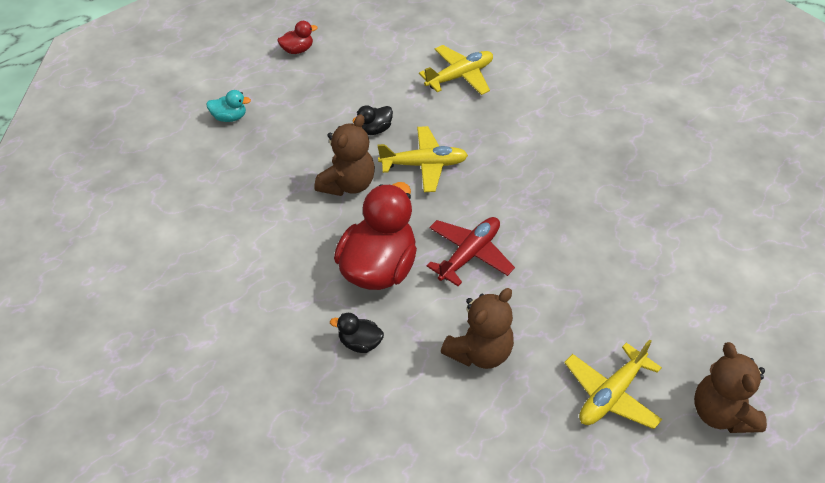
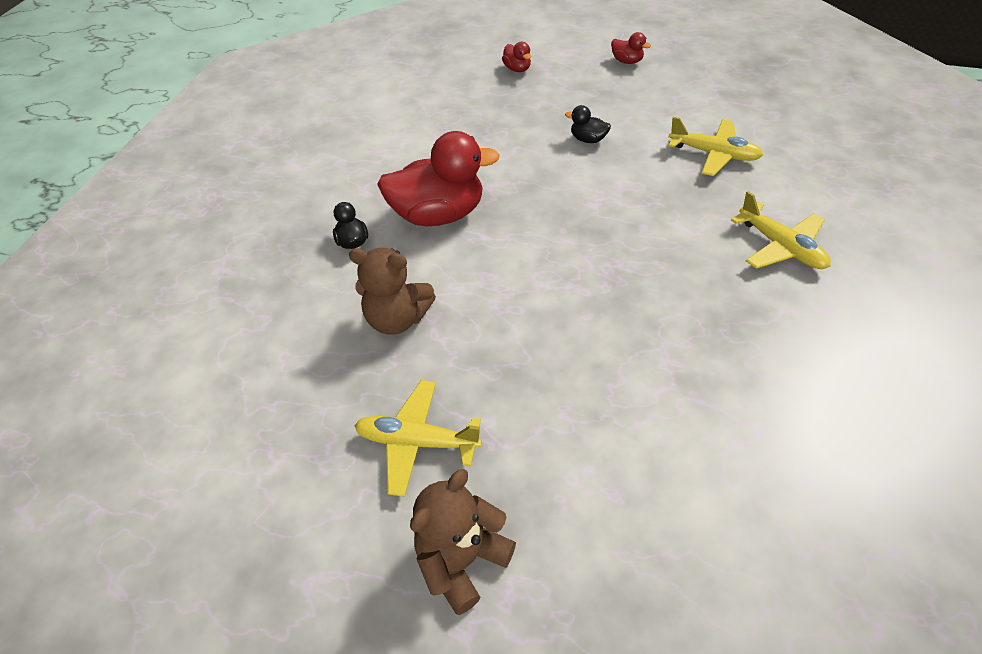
camera: 60 degrees right, 0 degrees up
(229, 117) = (517, 69): turquoise duck -> red duck
(348, 184) = (512, 155): brown teddy bear -> none
(424, 165) = (579, 185): yellow plane -> yellow plane (780, 247)
(469, 255) = (503, 261): red plane -> none

